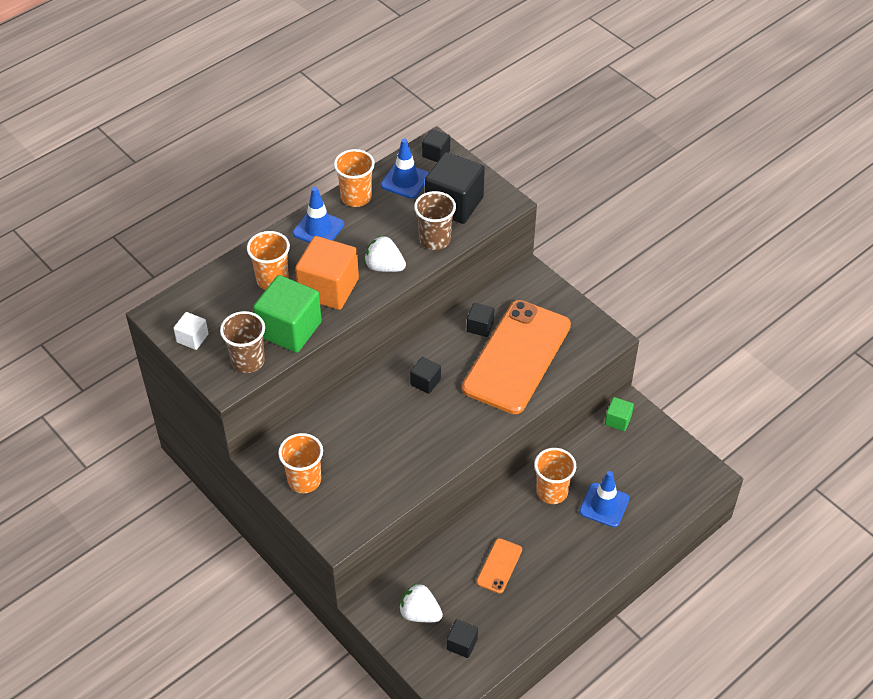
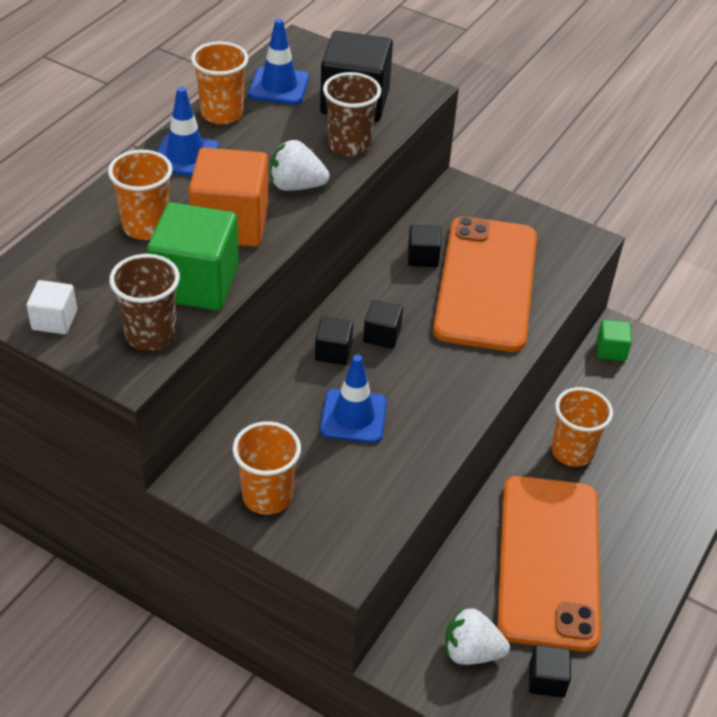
camera: 20 degrees left, 5 degrees down
(436, 154) = (305, 52): black cube -> black cube (333, 352)
(499, 566) = (549, 561): orange phone -> orange phone, size x2.40
(604, 505) = (644, 453): blue traffic cone -> blue traffic cone (353, 416)

